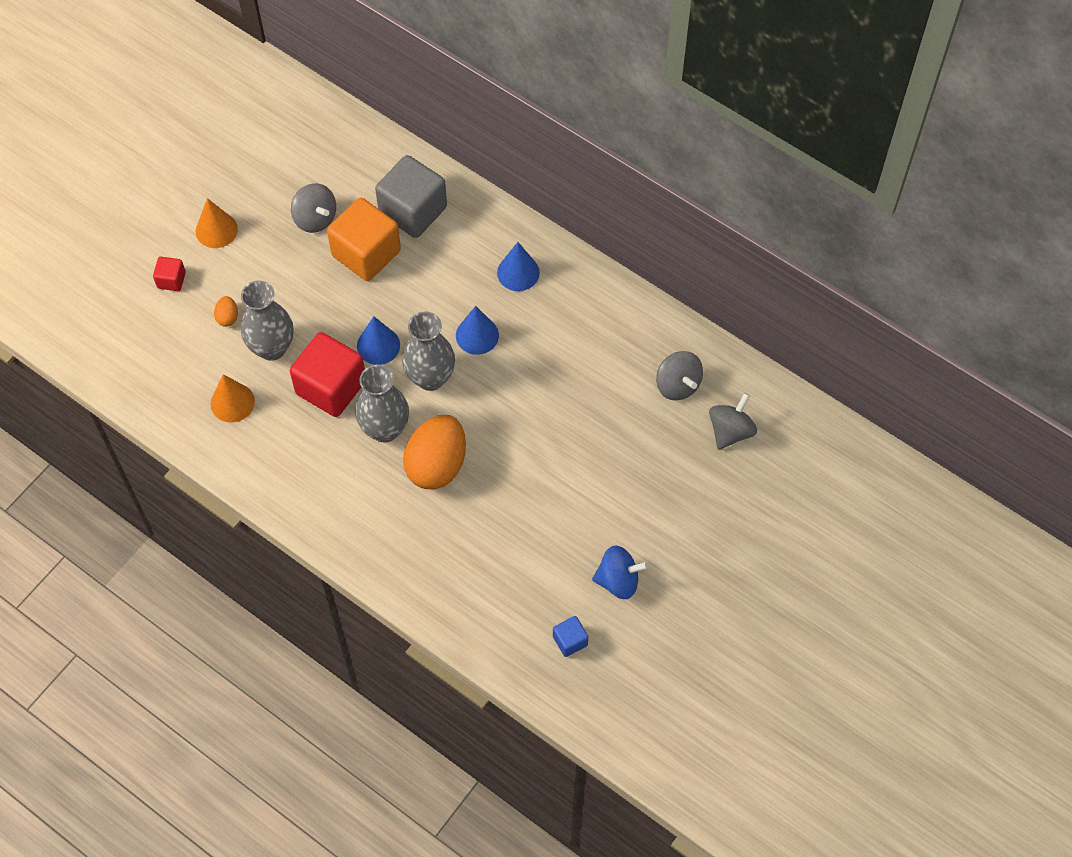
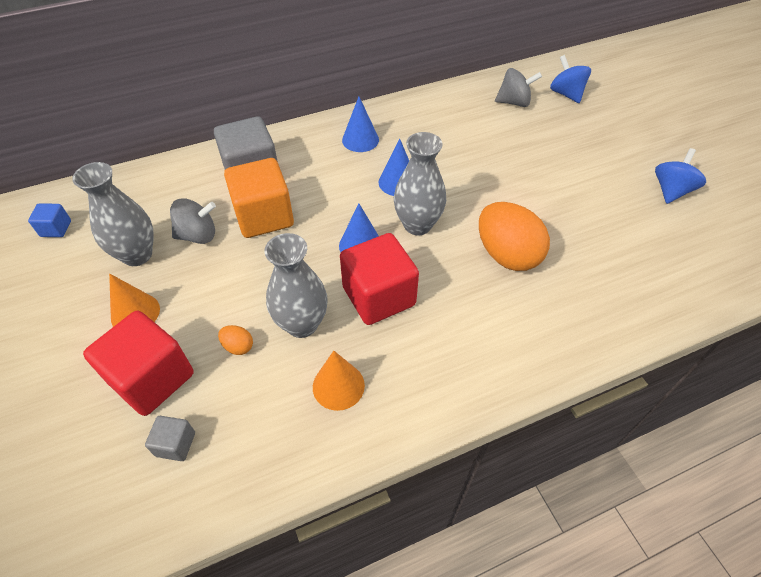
camera: 60 degrees left, 10 degrees down
(133, 328) = (175, 444): none -> grey cube
(171, 280) = (152, 378): red cube -> red cube, size x2.12
(385, 429) = (449, 275): grey vase -> grey vase (137, 255)
(570, 641) = (721, 239): blue cube -> blue cube (56, 229)
(730, 431) = (566, 94): grey spinning top -> blue spinning top

